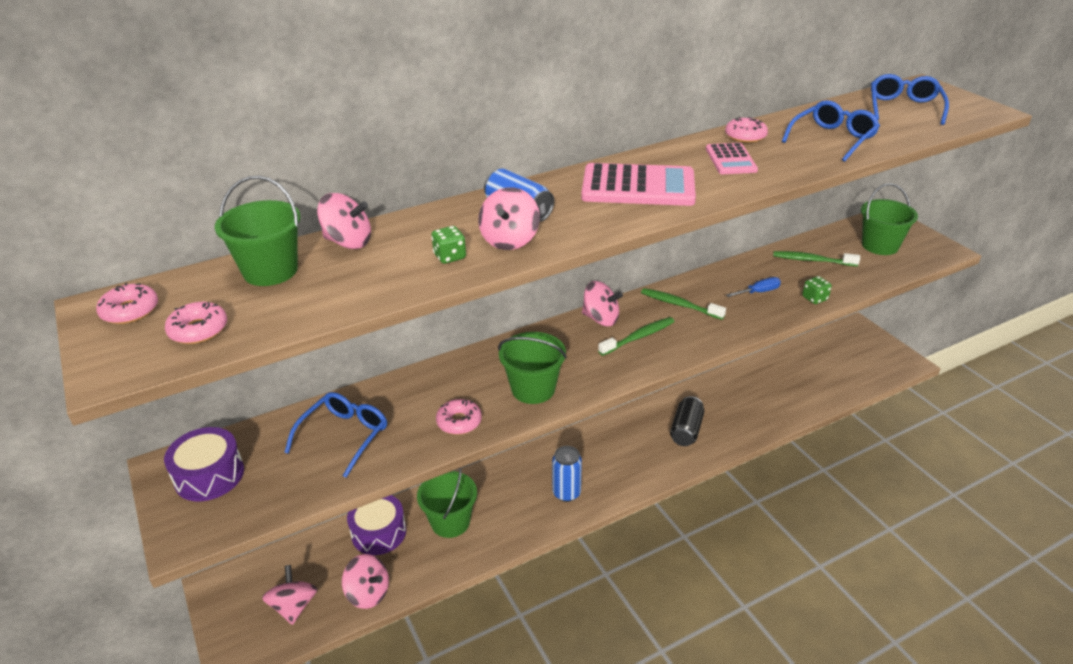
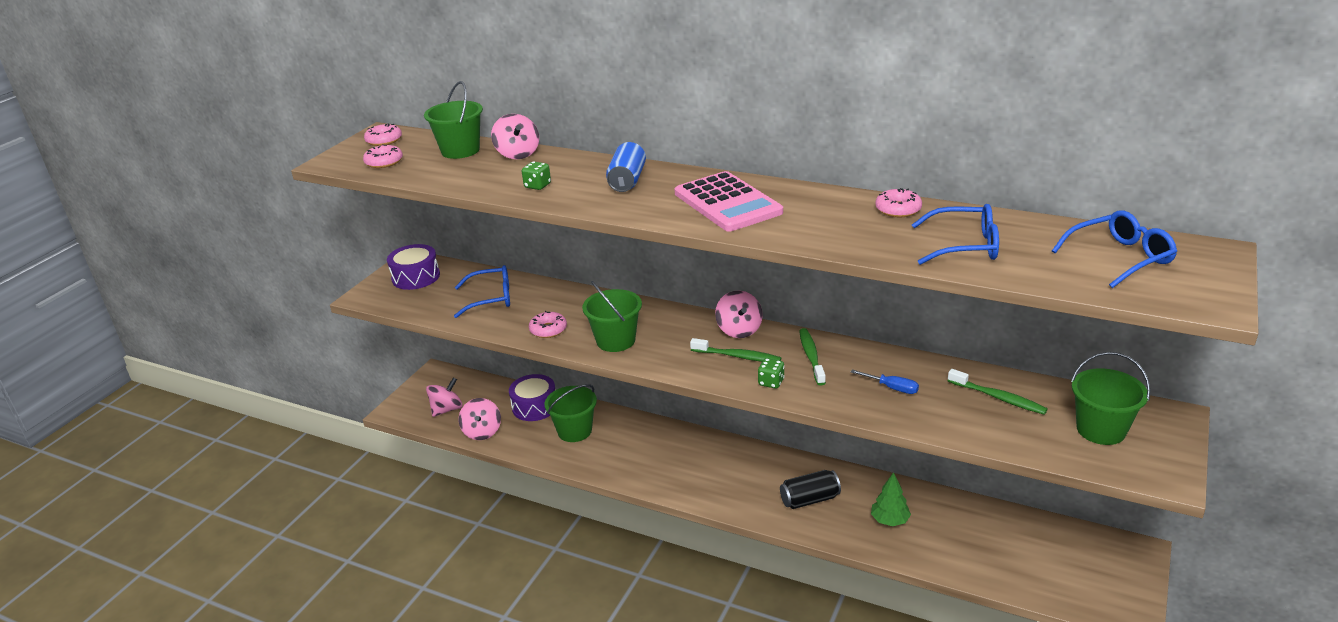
camera: 55 degrees right, 5 degrees down
(509, 240) = (583, 193): pink spinning top -> none
(566, 493) = (661, 469): blue can -> none
(730, 160) = (837, 219): pink calculator -> none
(744, 405) = (890, 520): none -> green tree
(812, 260) = (998, 398): green toothbrush -> green toothbrush turned 150 degrees clockwise
(814, 298) = (928, 422): green dice -> green dice (771, 382)

